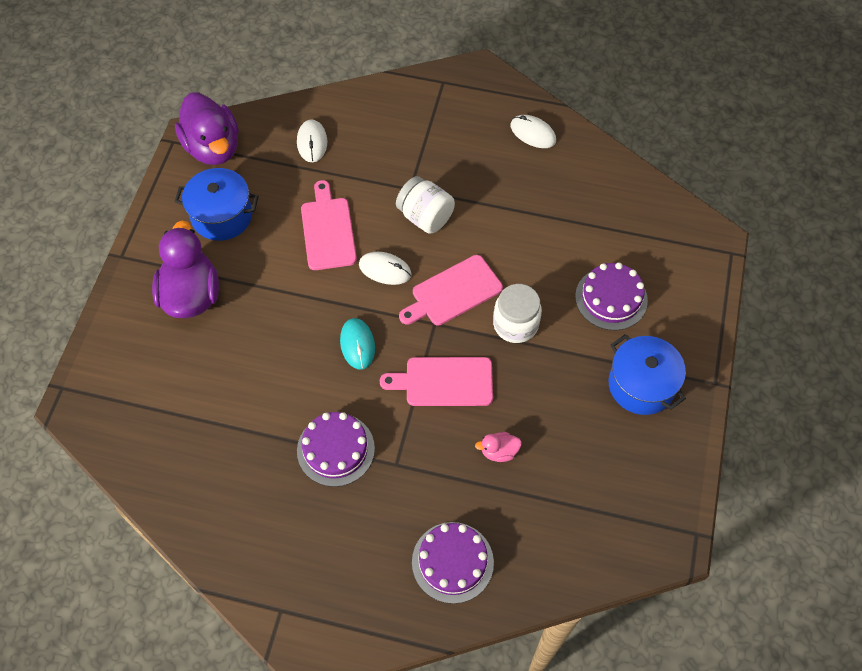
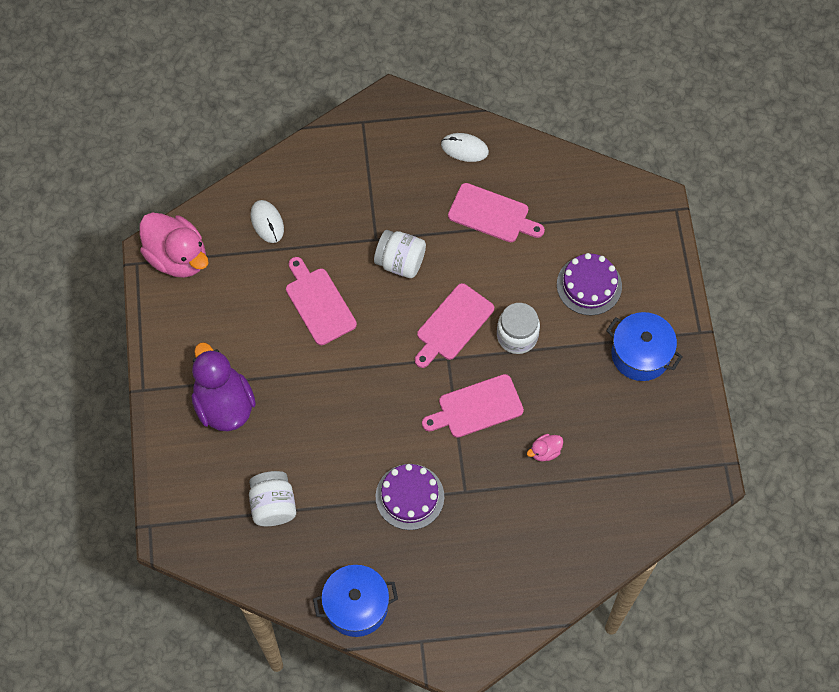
camera: 20 degrees left, 5 degrees up
(192, 410) = (273, 505): none -> white jar
(213, 147) = (177, 257): purple duck -> pink duck
(222, 216) = (216, 321): blue pot -> blue pot (356, 606)
(357, 344) = (389, 400): turquoise mouse -> none
(385, 269) = (385, 323): white mouse -> none
(452, 562) = (542, 554): purple cake -> none
(536, 200) = (492, 214): none -> pink cutting board

